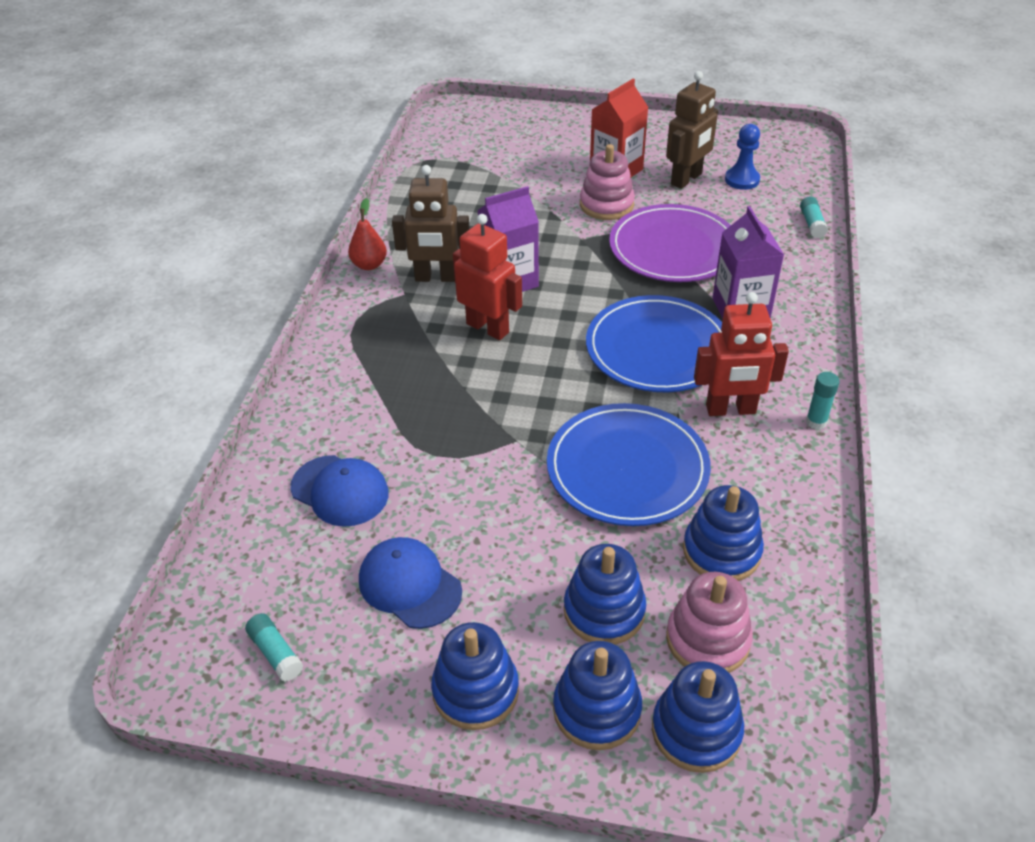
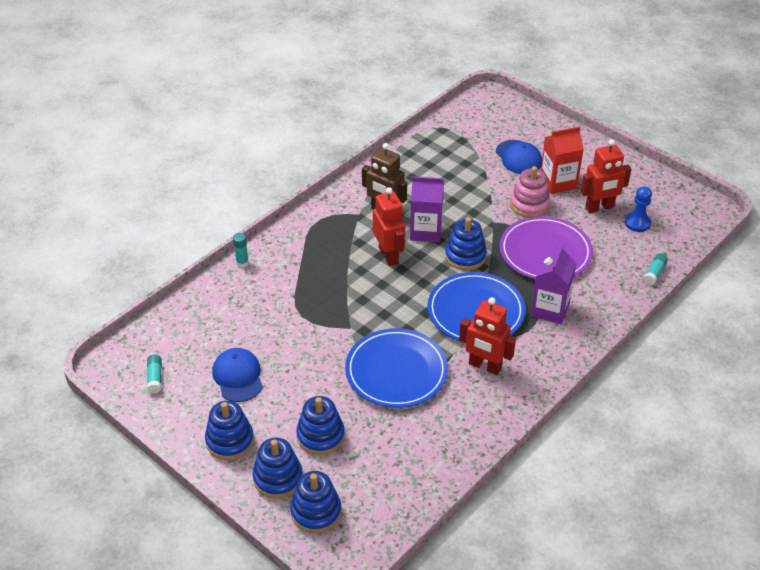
camera: 30 degrees right, 0 degrees up
(340, 491) = (240, 313): blue cap -> blue cap (518, 157)
(369, 265) = (353, 187): red pear -> none
(686, 179) = (599, 207): brown robot -> red robot
(707, 639) = (359, 475): pink stacking toy -> none
(721, 551) = (407, 437): blue stacking toy -> blue stacking toy (465, 256)
(816, 422) = (528, 396): turquoise glue stick -> turquoise glue stick (242, 263)

